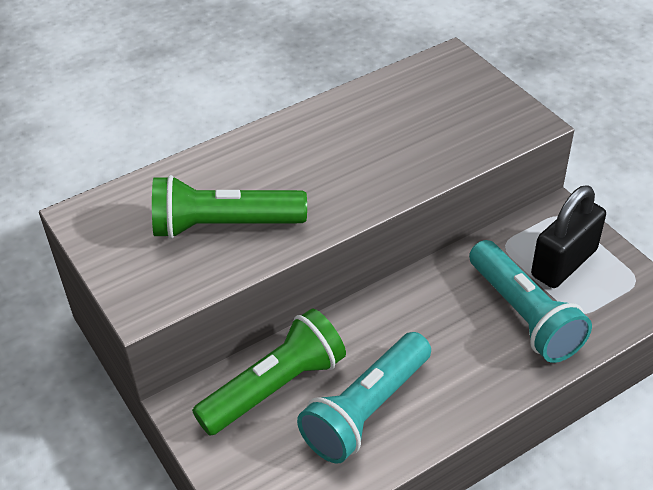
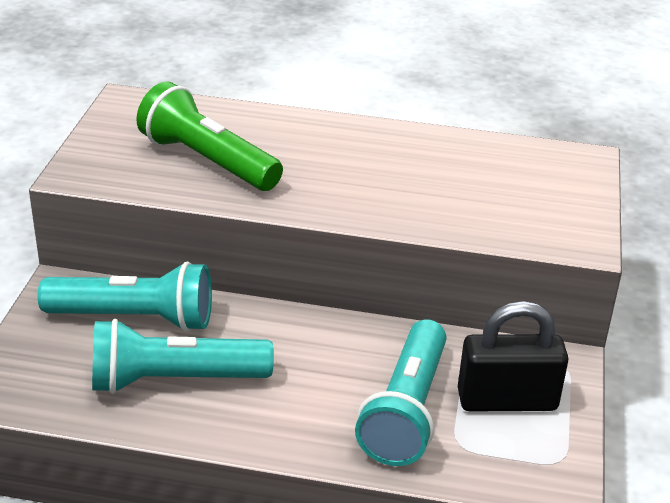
camera: 40 degrees right, 10 degrees down
(274, 387) = (134, 318): green flashlight -> turquoise flashlight

